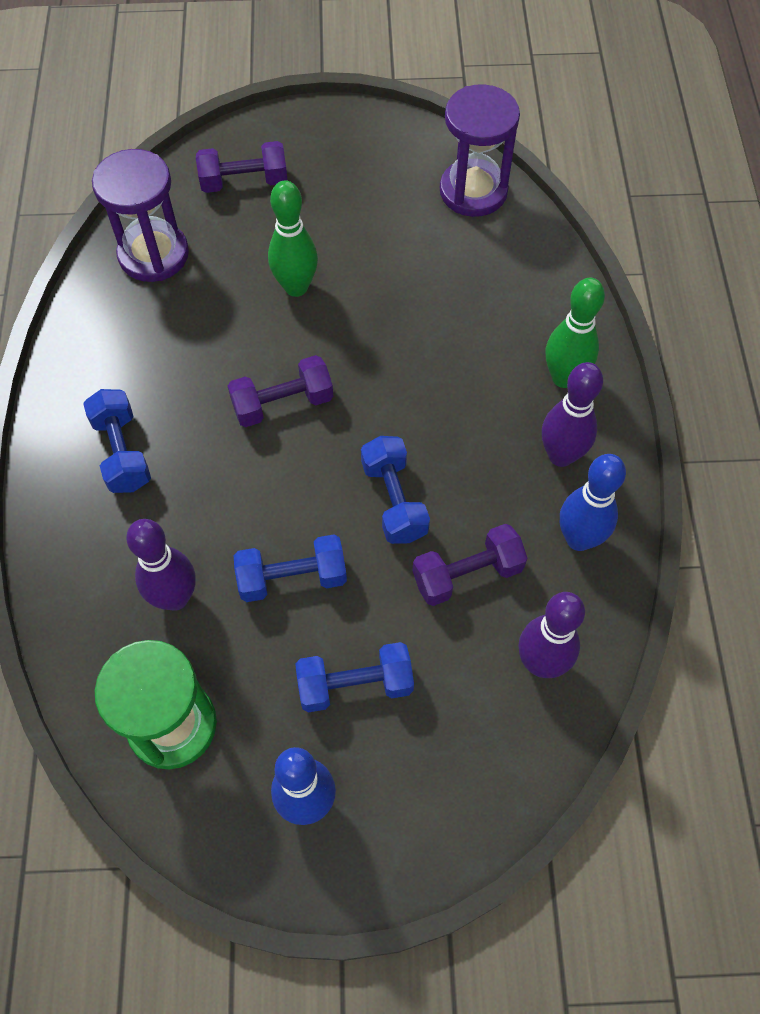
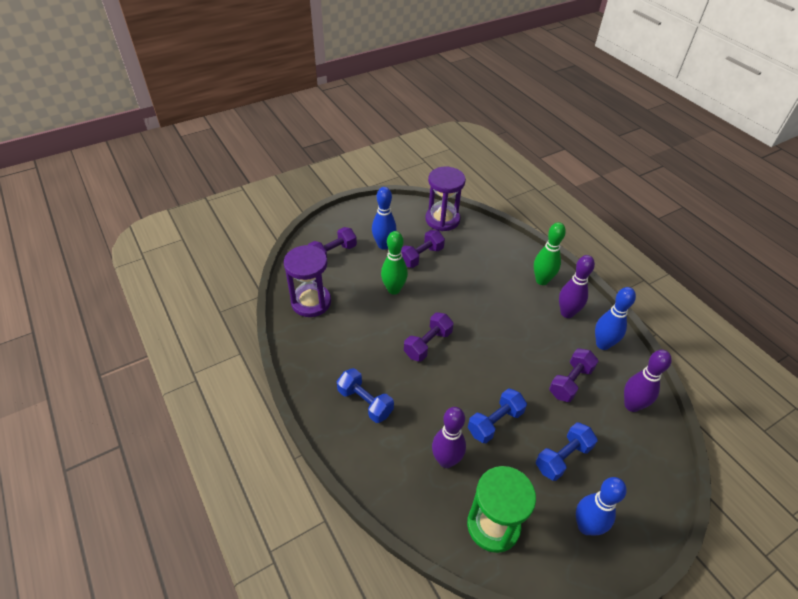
camera: 30 degrees left, 15 degrees down
(336, 200) = (384, 245): none -> blue bowling pin
(384, 246) = (421, 256): none -> purple dumbbell
(394, 500) = (513, 364): blue dumbbell -> none

